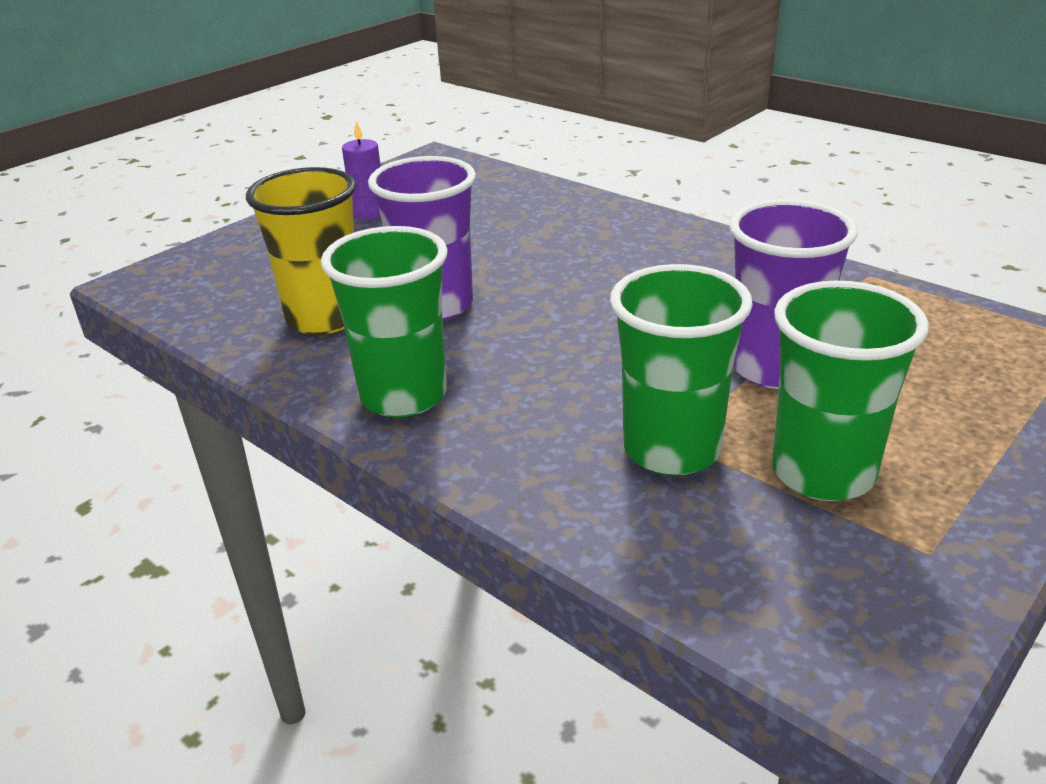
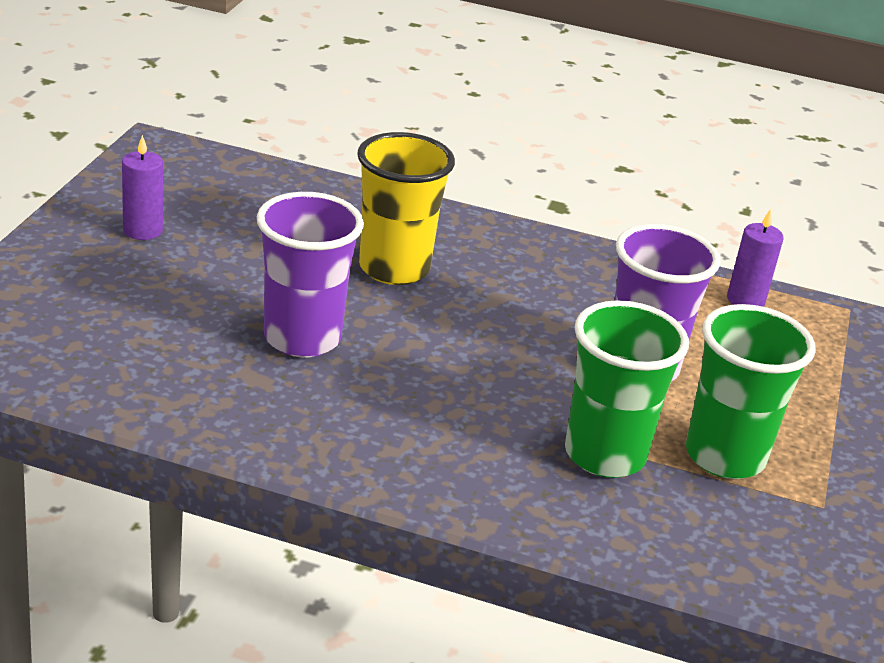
camera: 30 degrees left, 0 degrees up
(324, 318) = (199, 366): yellow cup -> yellow cup (394, 268)
(403, 395) = (345, 439): green cup -> none
(947, 317) = (745, 300): none -> purple candle

